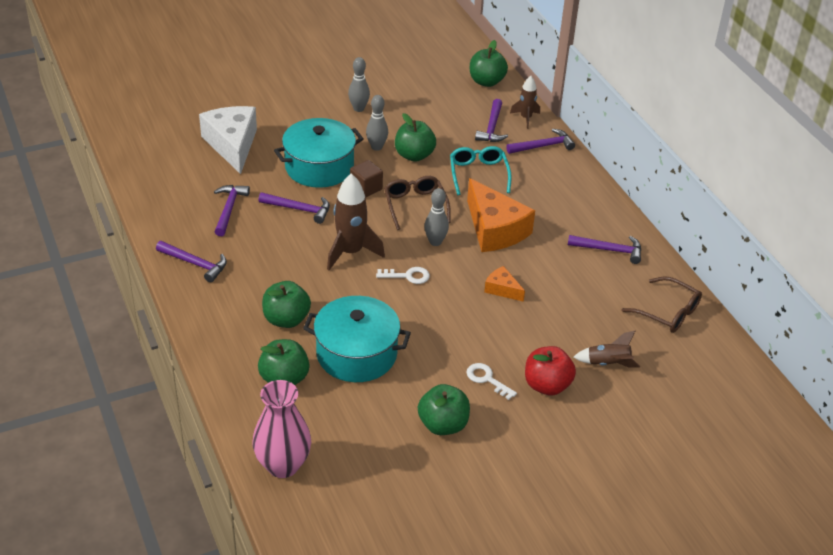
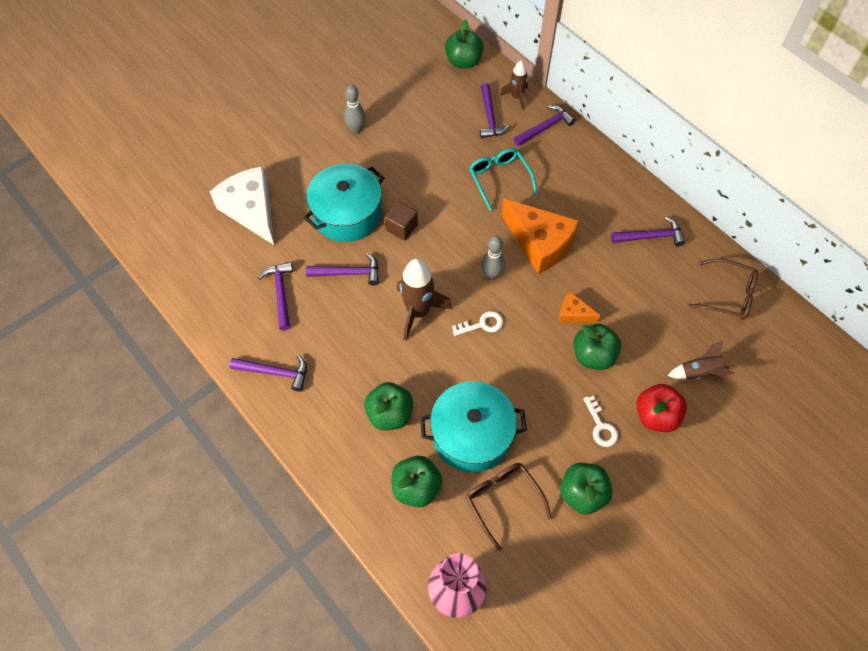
camera: 15 degrees left, 20 degrees up
(376, 147) = (392, 173): grey bowling pin -> none
(414, 155) = (431, 173): green apple -> green apple (593, 355)
(415, 206) = (456, 236): brown glasses -> brown glasses (503, 501)
(487, 379) = (600, 426): white key -> white key turned 135 degrees counterclockwise

